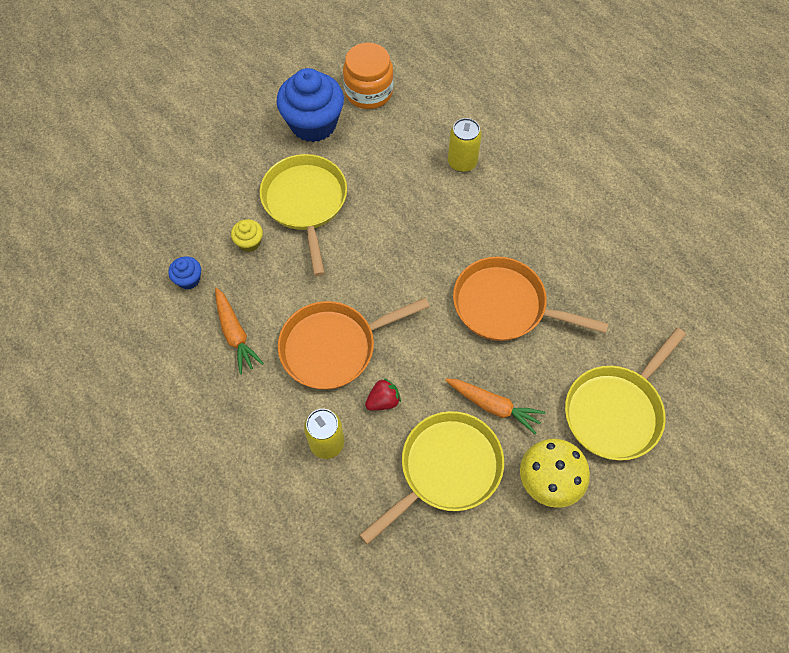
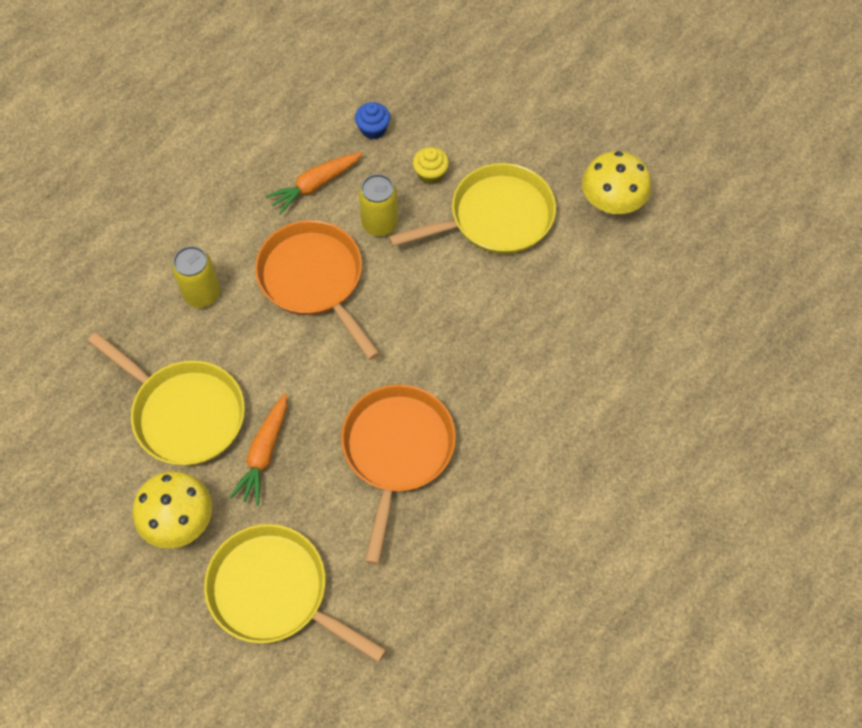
camera: 80 degrees right, 0 degrees up
(313, 124) = (611, 204): blue cupcake -> yellow mushroom
(368, 92) = (679, 254): orange jar -> none
(383, 401) = (256, 339): red strawberry -> none
(462, 162) = (597, 377): yellow can -> yellow can (380, 223)

